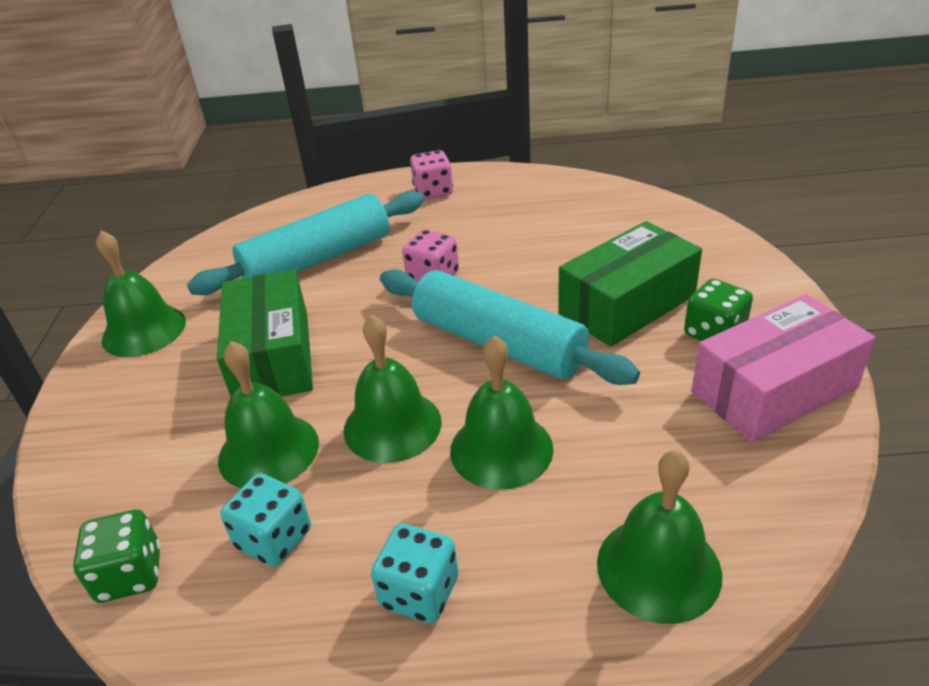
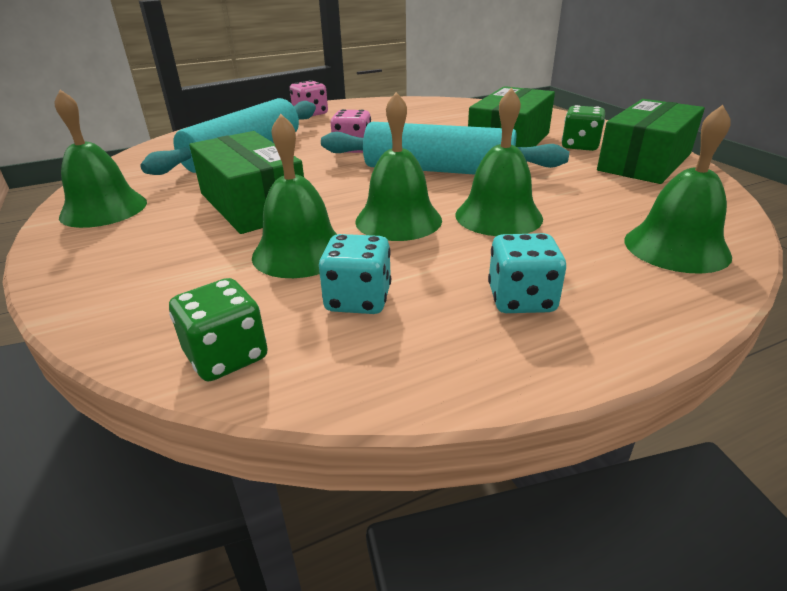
camera: 25 degrees left, 5 degrees down
(774, 390) = (645, 162): pink box -> green box

